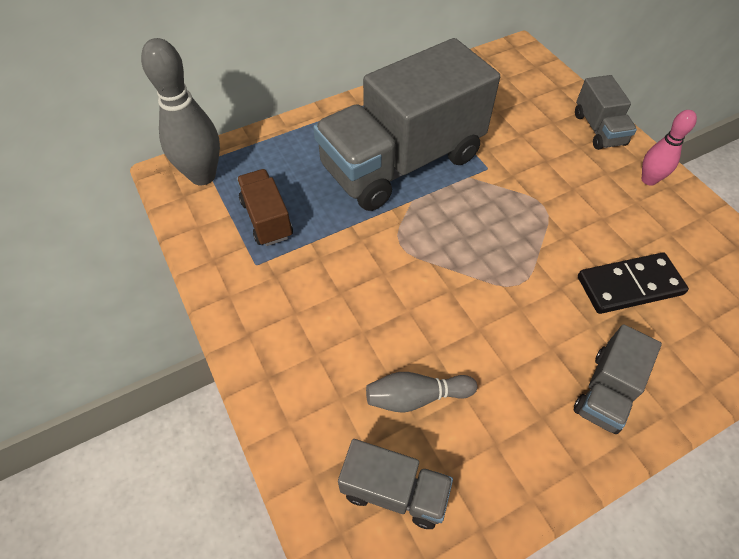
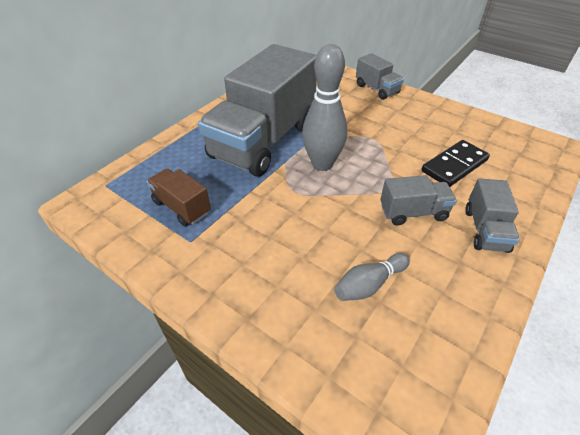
camera: 25 degrees left, 10 degrees down
(202, 176) = (110, 195): grey bowling pin -> grey bowling pin (322, 164)
(394, 490) = (396, 357): grey truck -> grey truck (413, 212)
(649, 180) = (424, 107): pink bowling pin -> none

